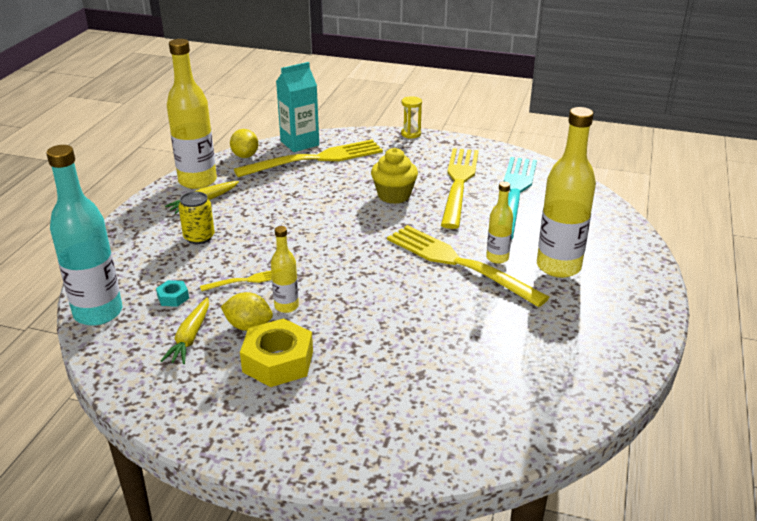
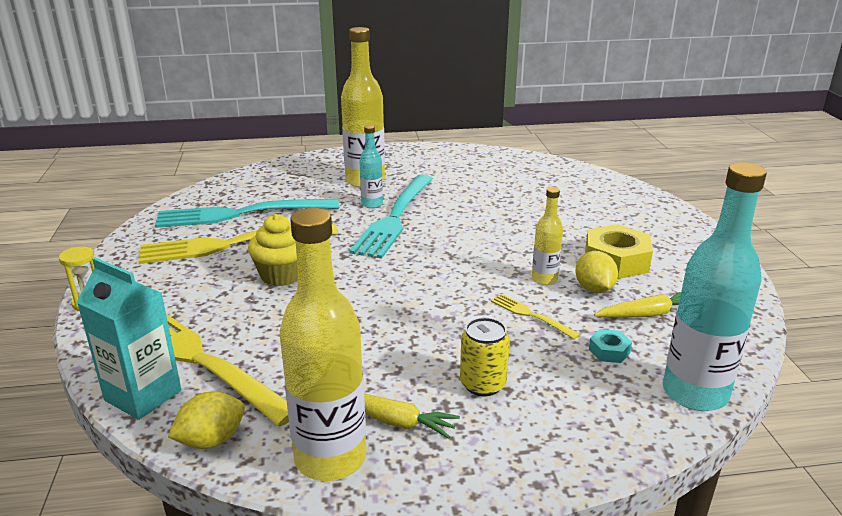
camera: 115 degrees left, 5 degrees down
(458, 263) = (395, 218): yellow fork -> turquoise fork
(497, 258) = (372, 204): yellow bottle -> turquoise bottle

